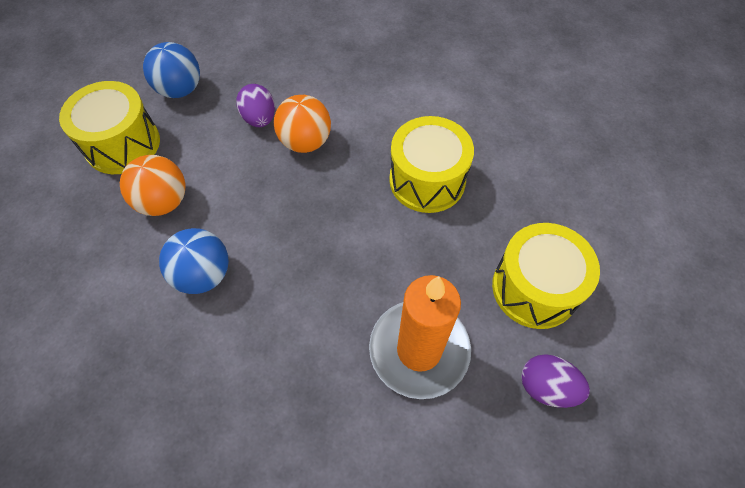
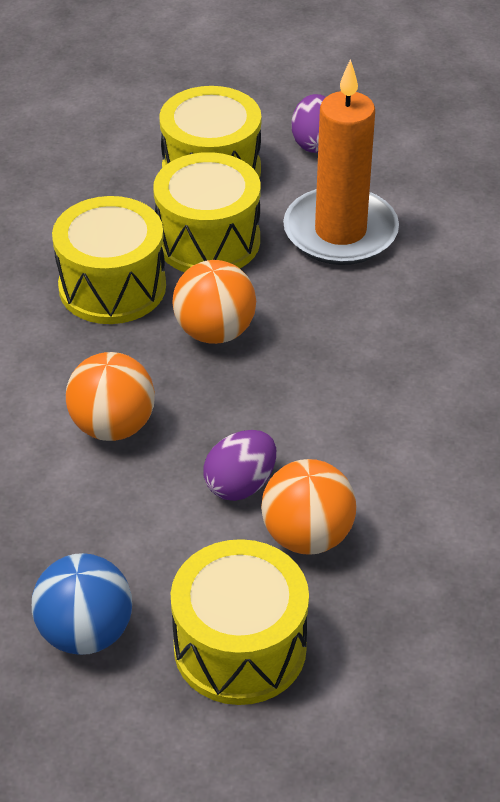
camera: 115 degrees left, 15 degrees down
(203, 274) = (381, 439): blue ball -> none
(259, 118) = (96, 497): purple egg -> purple egg (240, 484)
(354, 221) = (215, 332): none -> orange ball
(449, 253) = (208, 241): none -> yellow drum

